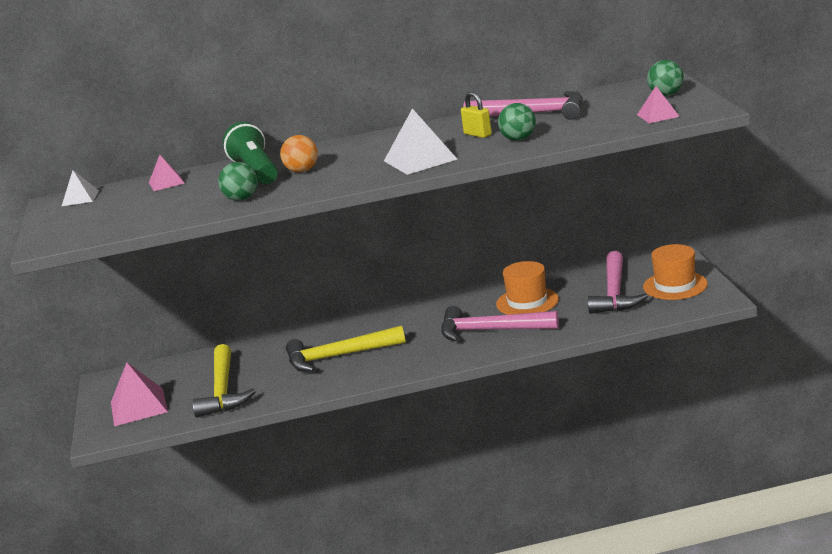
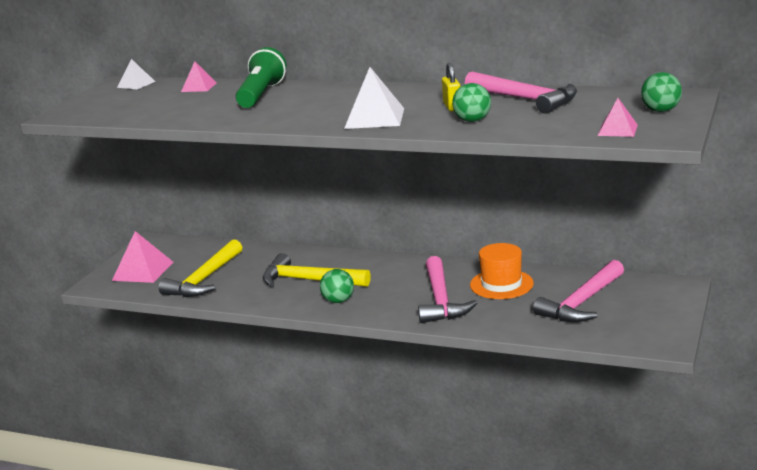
camera: 30 degrees right, 0 degrees up
(241, 199) = (213, 116): green ball -> green ball (338, 301)
(302, 171) = (287, 103): orange ball -> none
(490, 330) = (441, 300): pink hammer -> pink hammer turned 135 degrees counterclockwise
(675, 285) = (643, 314): orange hat -> none

